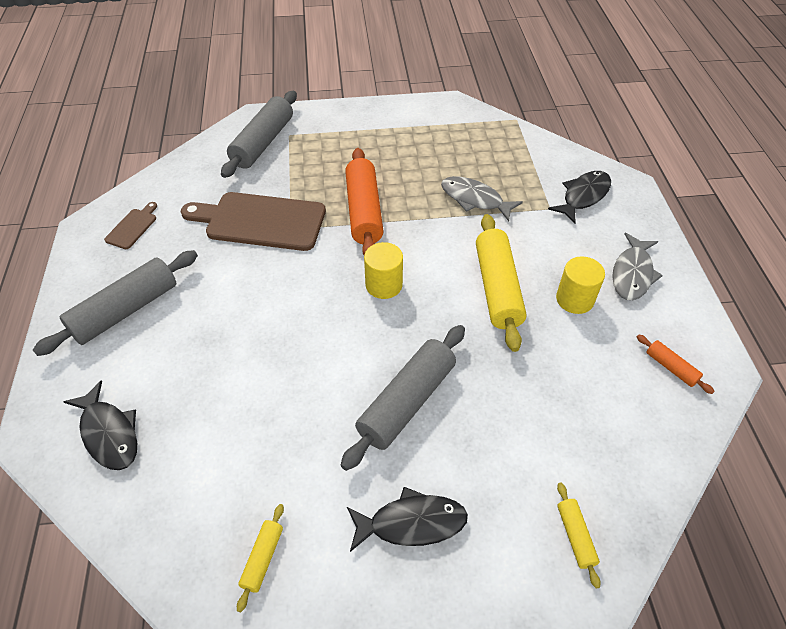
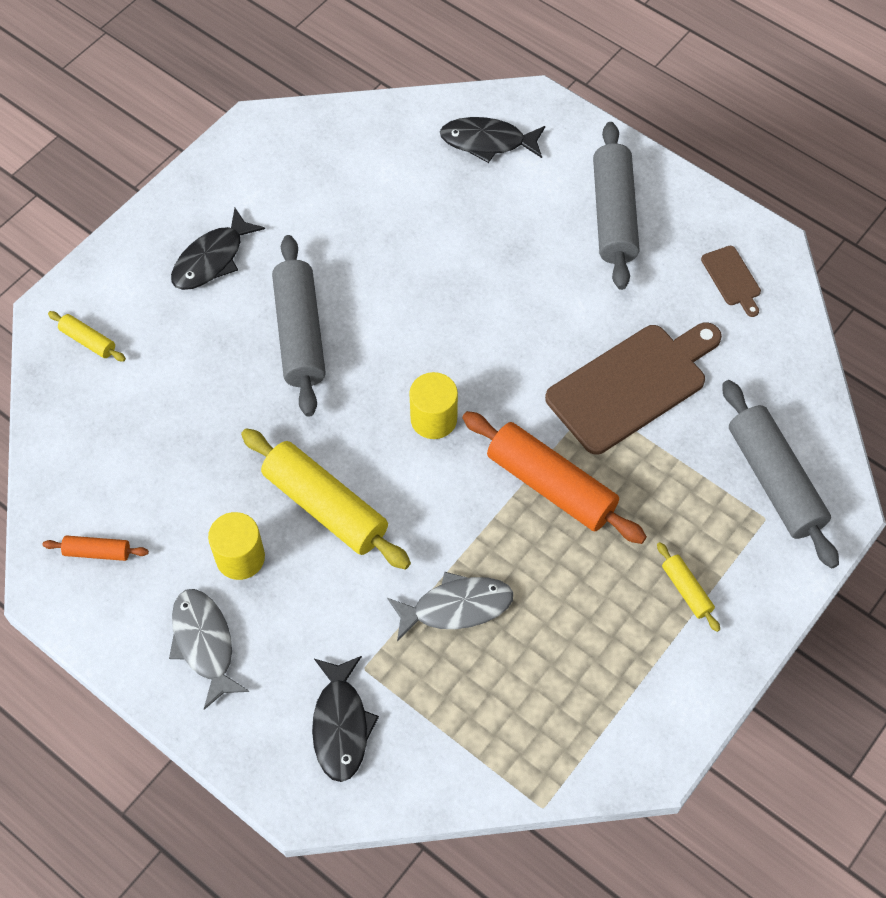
camera: 135 degrees right, 10 degrees up
(263, 558) = (289, 167): yellow rolling pin -> yellow rolling pin (686, 590)

